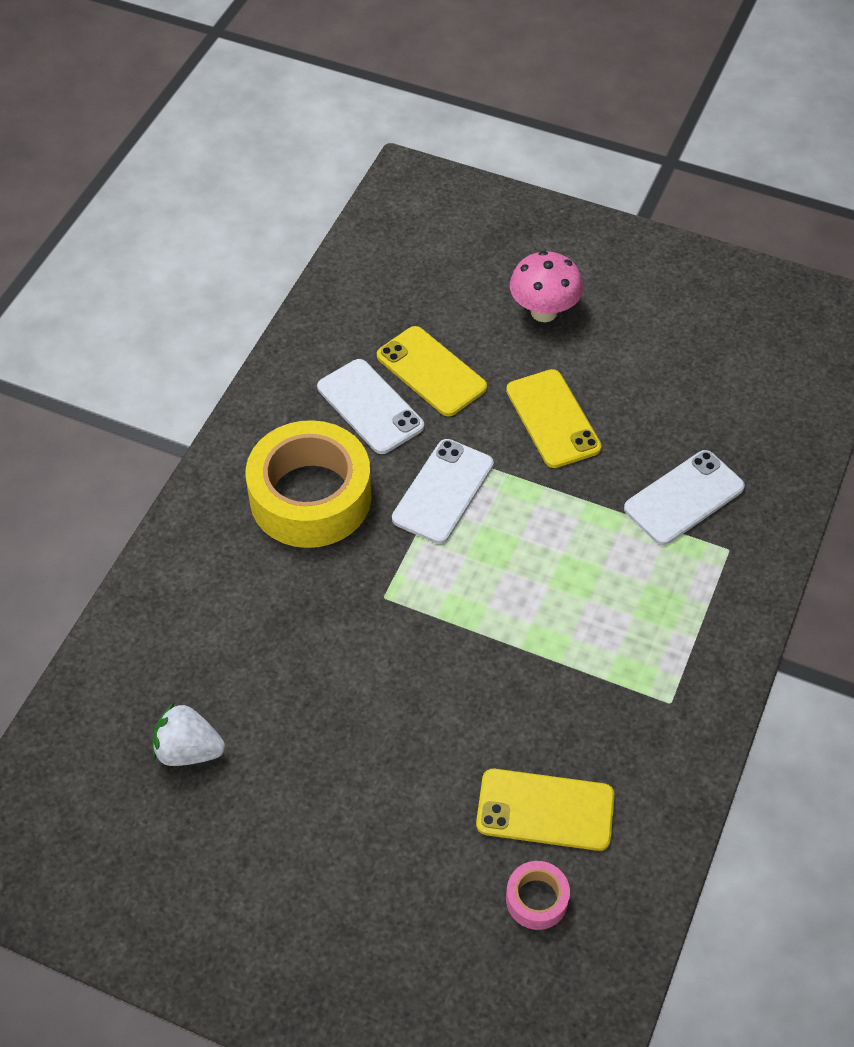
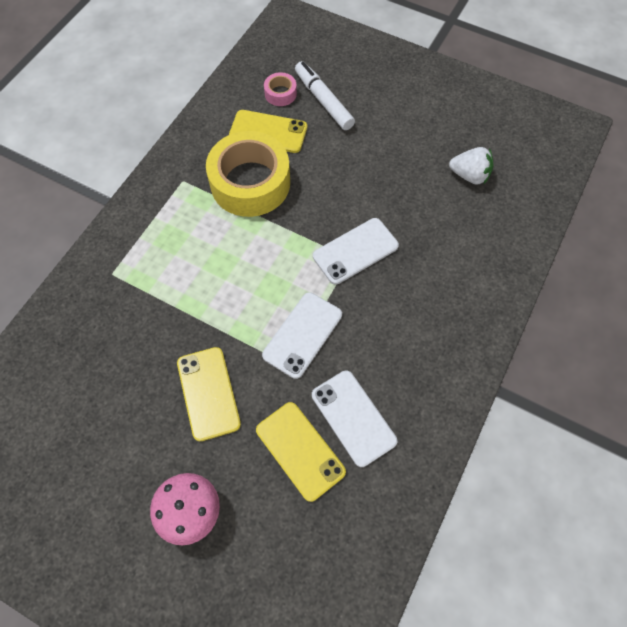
camera: 175 degrees left, 10 degrees up
(310, 497) = (400, 338): yellow tape -> yellow tape (250, 183)
(451, 888) = (323, 101): none -> white marker
(684, 498) = (129, 315): white phone -> white phone (355, 251)

